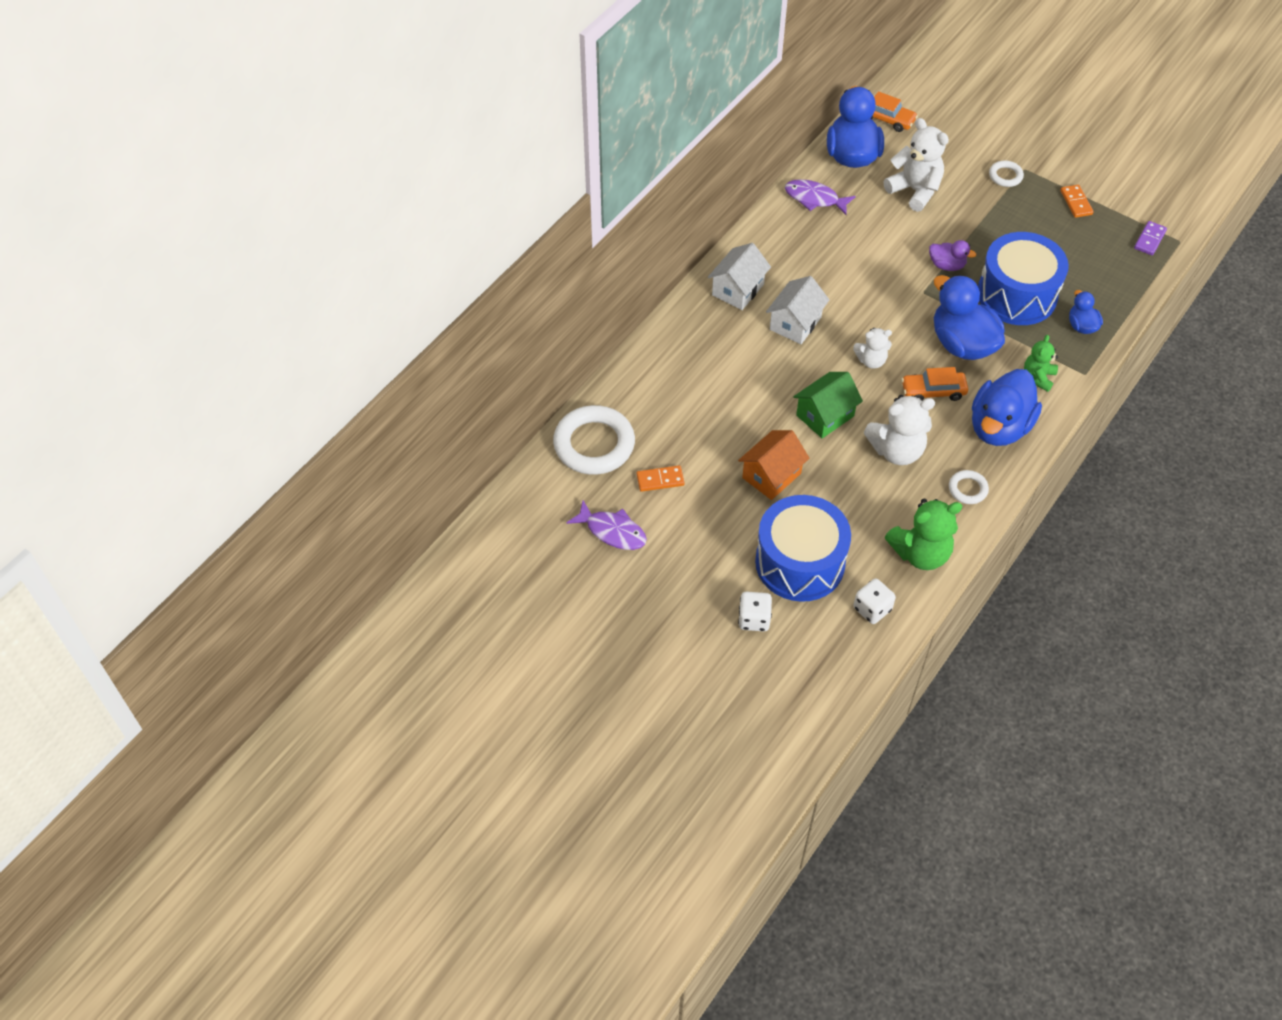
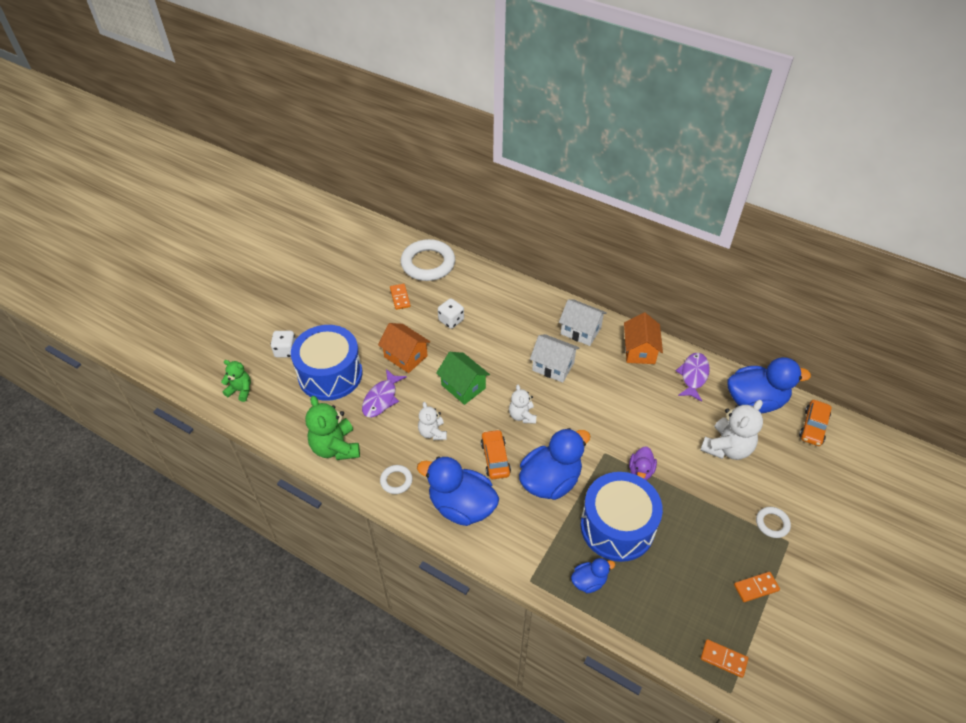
camera: 85 degrees right, 5 degrees down
(612, 531) = (358, 277): purple fish -> purple fish (381, 398)
(774, 239) = (639, 350): none -> orange house
(872, 609) = (288, 417): white dice -> white dice (451, 320)
(896, 450) = (432, 432): white teddy bear -> white teddy bear, size x0.60
(1038, 377) = (520, 540): green teddy bear -> green teddy bear (240, 390)
(1149, 239) = (723, 659): purple domino -> orange domino

